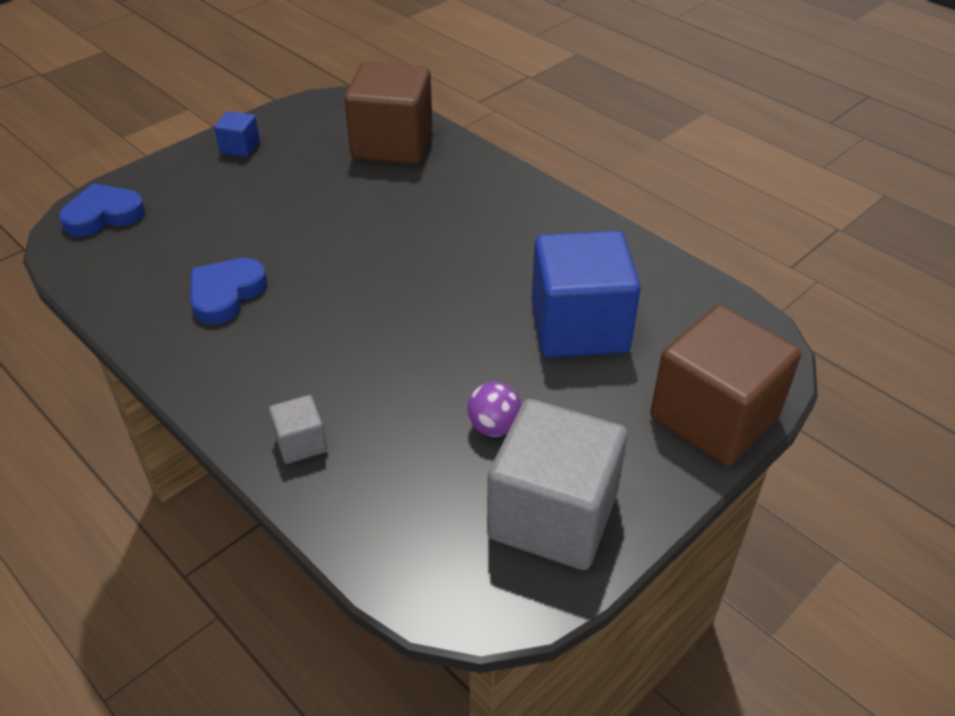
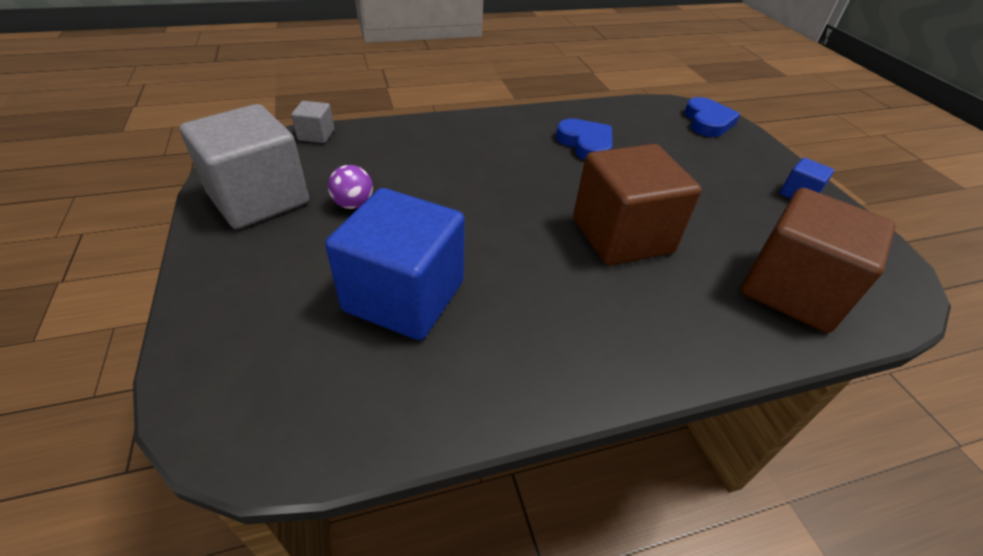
camera: 115 degrees right, 0 degrees up
(301, 443) = (423, 135): grey cube -> grey cube (316, 135)
(714, 417) = (217, 326): brown cube -> brown cube (622, 235)

